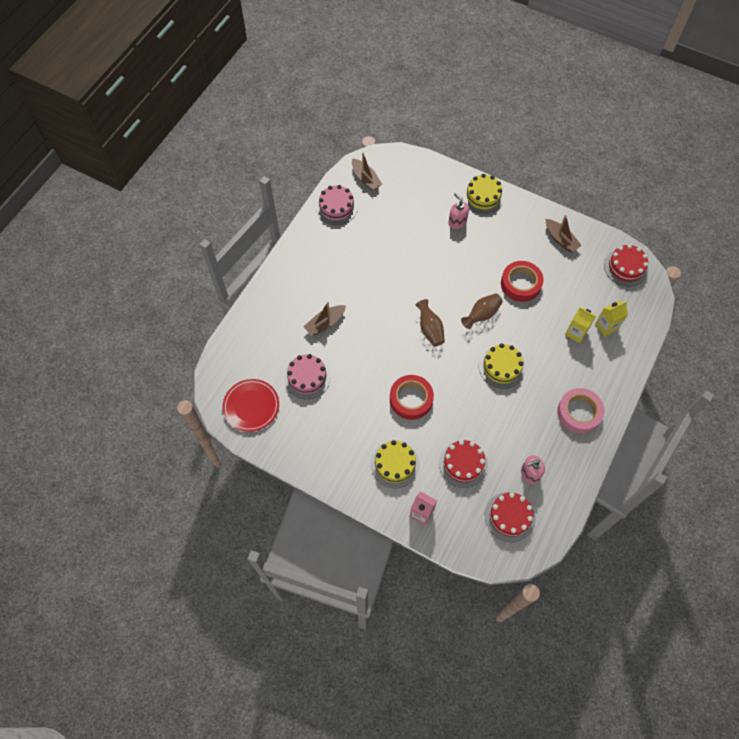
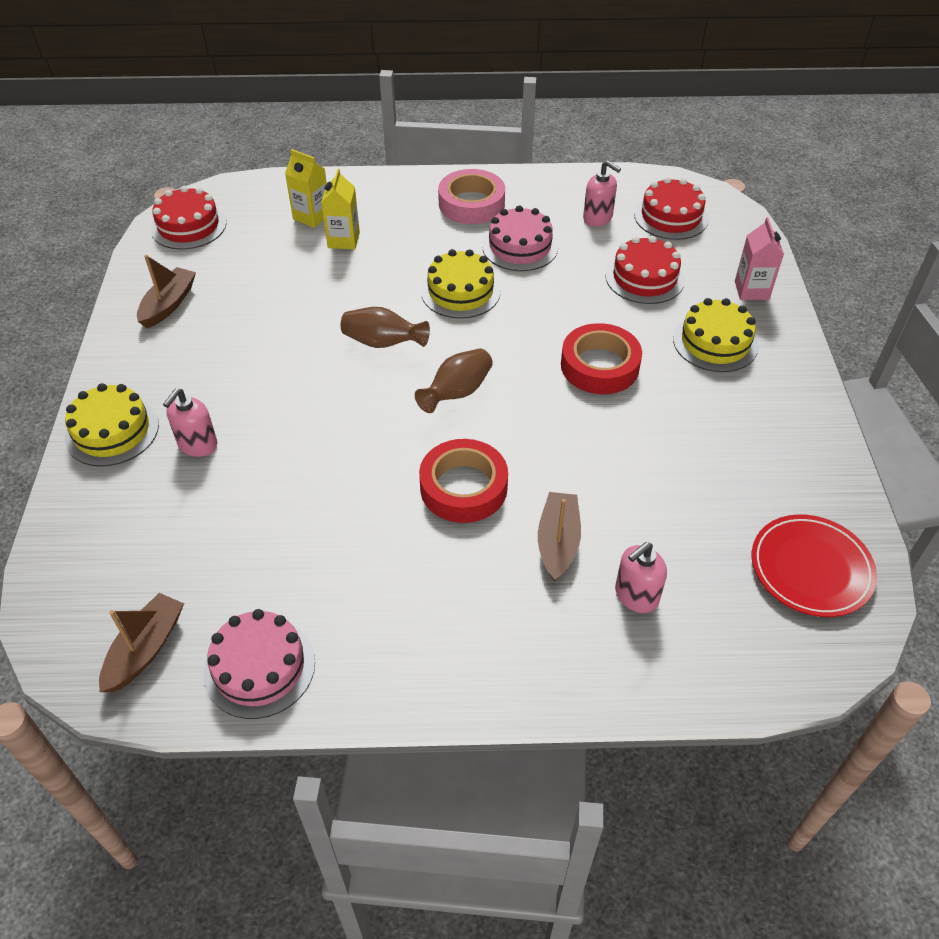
camera: 120 degrees left, 15 degrees down
(284, 335) = (636, 595): none -> pink soap dispenser
(307, 377) = (683, 514): pink cake -> pink cake (520, 247)
(325, 323) = (558, 542): brown boat -> brown boat turned 105 degrees counterclockwise
(520, 284) = (290, 320): red tape -> red tape (463, 487)

